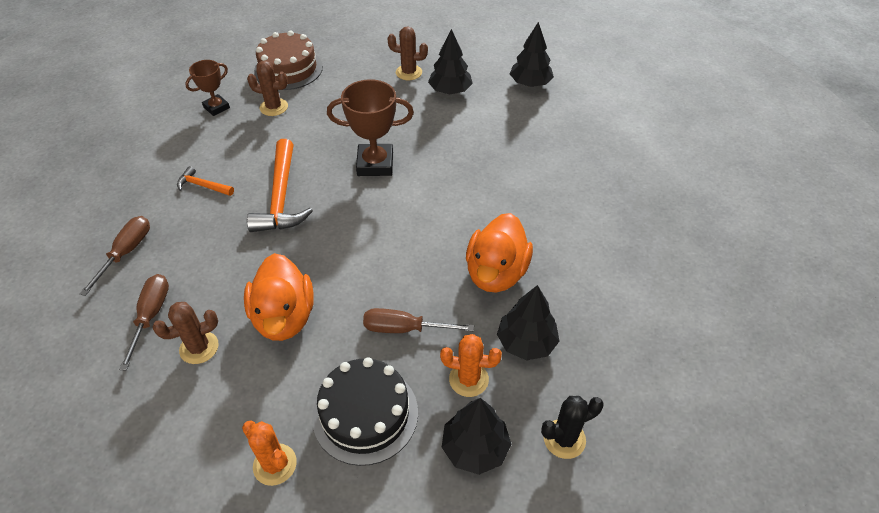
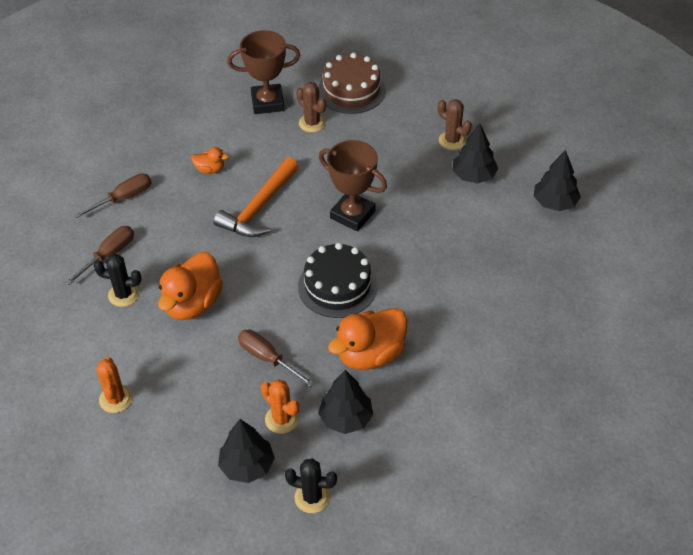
camera: 35 degrees right, 0 degrees up
(199, 348) = (123, 295): brown cactus -> black cactus
(203, 186) = (210, 169): orange hammer -> orange duck
(216, 107) = (267, 102): brown trophy -> brown trophy, size x1.65
(365, 414) = (194, 401): black cake -> black cake (337, 286)

